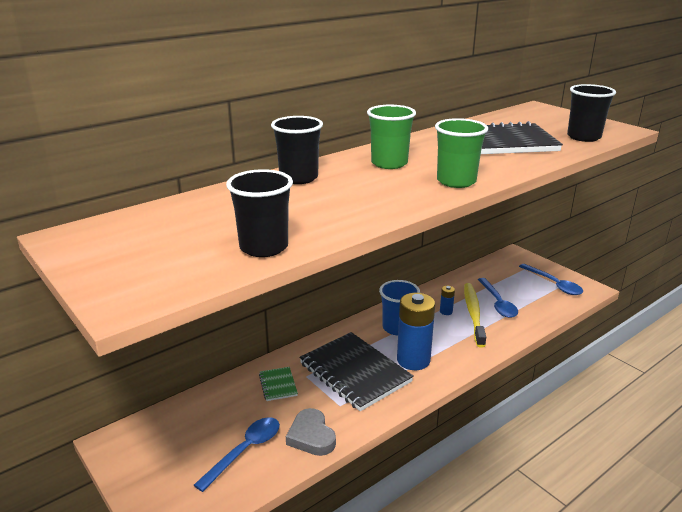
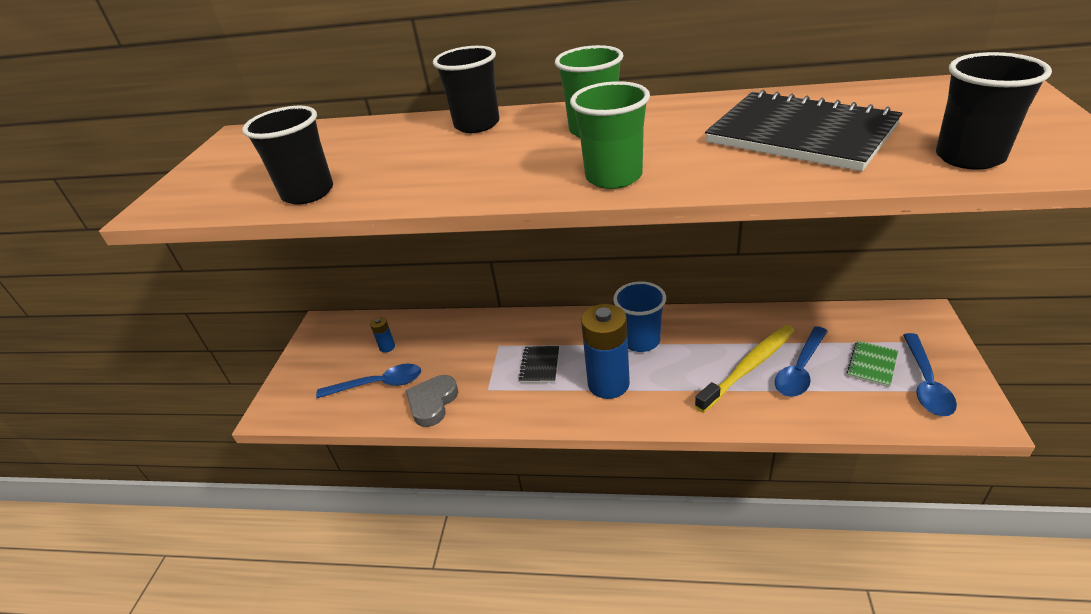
camera: 50 degrees right, 10 degrees up
(278, 385) = (468, 341): green notebook -> green notebook (872, 365)
(355, 372) = (540, 365): black notebook -> black notebook, size x0.44
(446, 311) = (719, 348): blue battery -> blue battery (387, 347)

